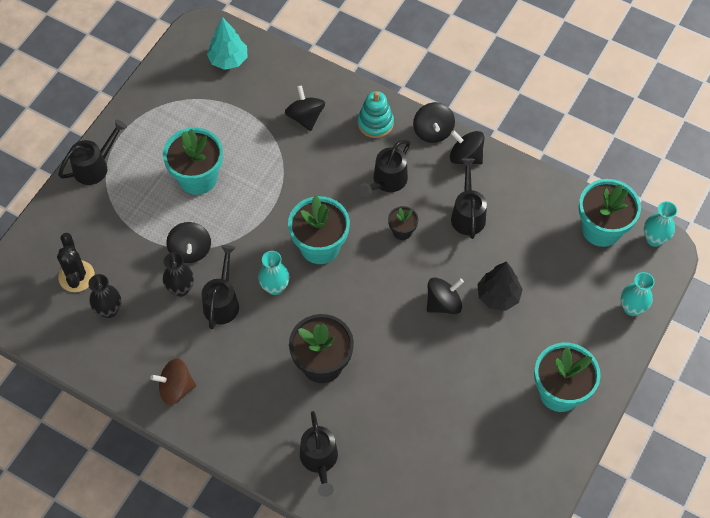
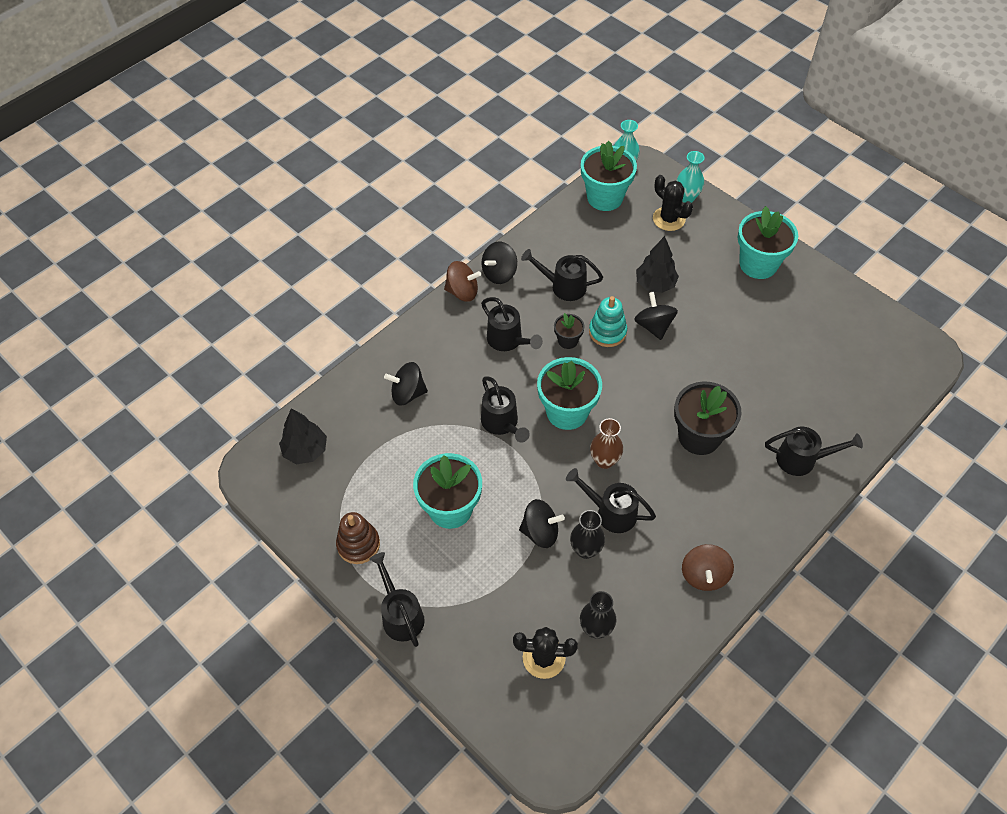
camera: 75 degrees left, 5 degrees down
(150, 121) = (358, 544): none -> brown stacking toy
(228, 60) = (305, 450): turquoise tree -> black tree
(275, 287) = (604, 460): turquoise vase -> brown vase
(293, 197) = (502, 424): none -> black watering can
(375, 123) = (436, 335): turquoise stacking toy -> turquoise stacking toy (607, 332)
(433, 131) = (462, 292): black spinning top -> brown spinning top
(593, 295) = (669, 219): none -> black cactus

